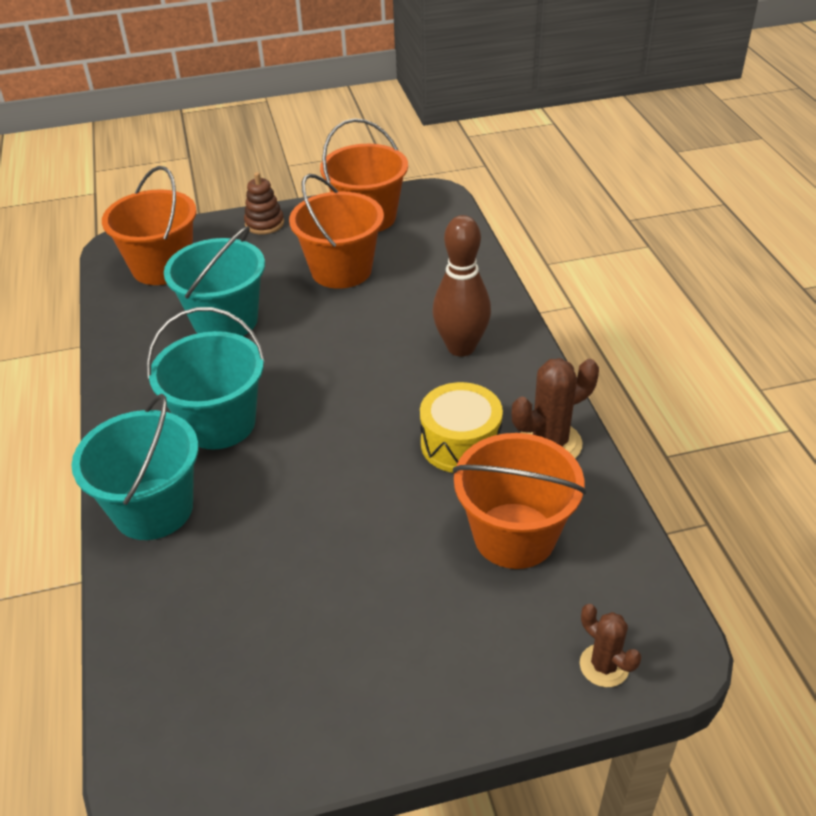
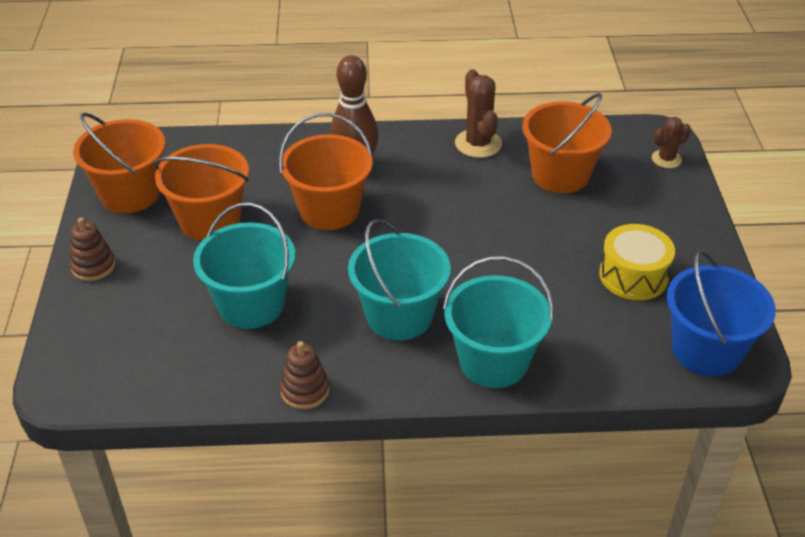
camera: 80 degrees left, 0 degrees up
(113, 377) = (305, 390): none -> brown stacking toy
(162, 267) = (128, 351): orange bucket -> orange bucket (329, 210)
(178, 731) = (706, 350): none -> blue bucket
(460, 443) = (465, 184): yellow drum -> yellow drum (633, 276)

